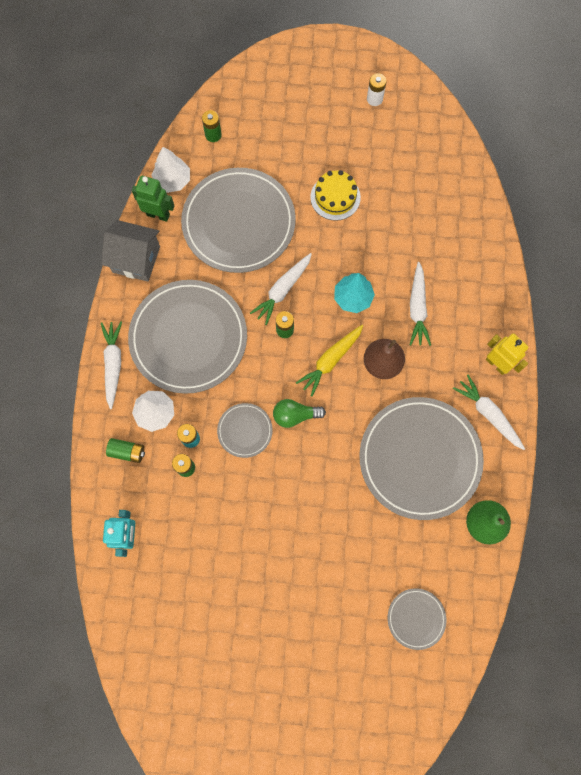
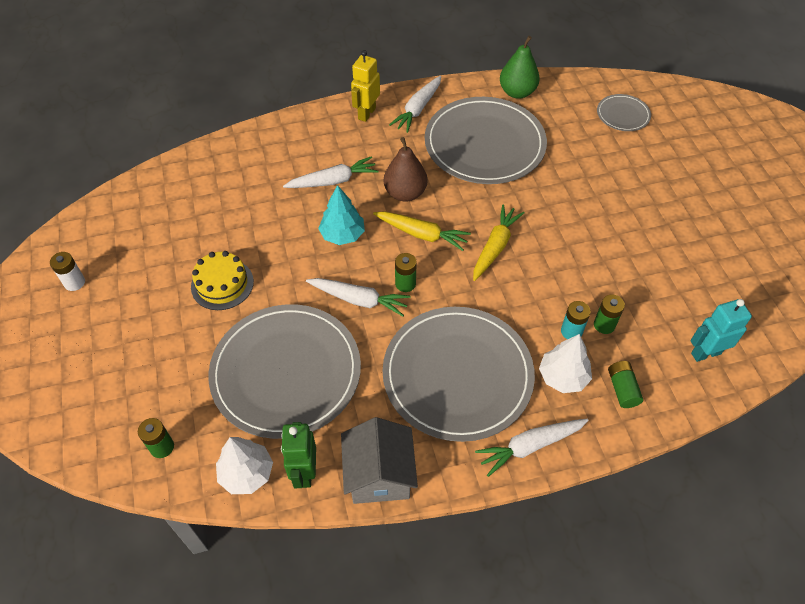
camera: 110 degrees left, 20 degrees down
(245, 430) = (534, 285): grey plate -> none
(295, 415) = (495, 247): green light bulb -> yellow carrot

